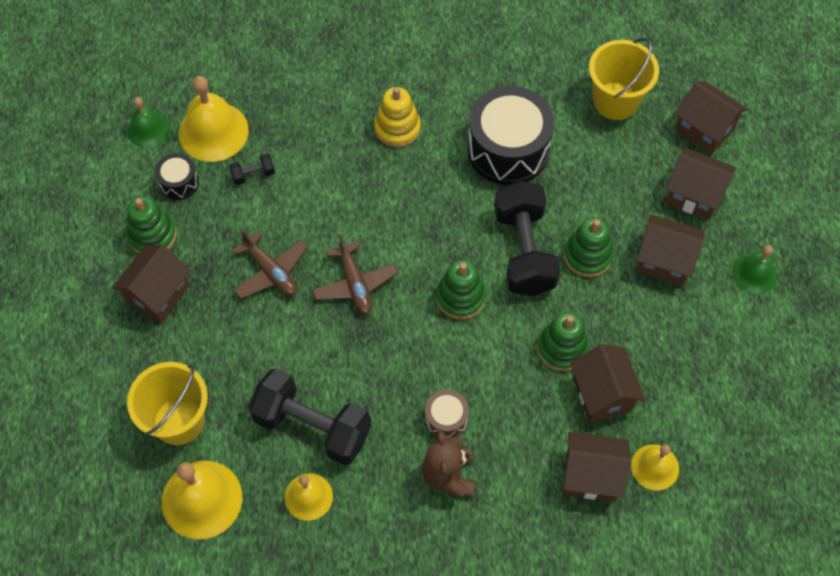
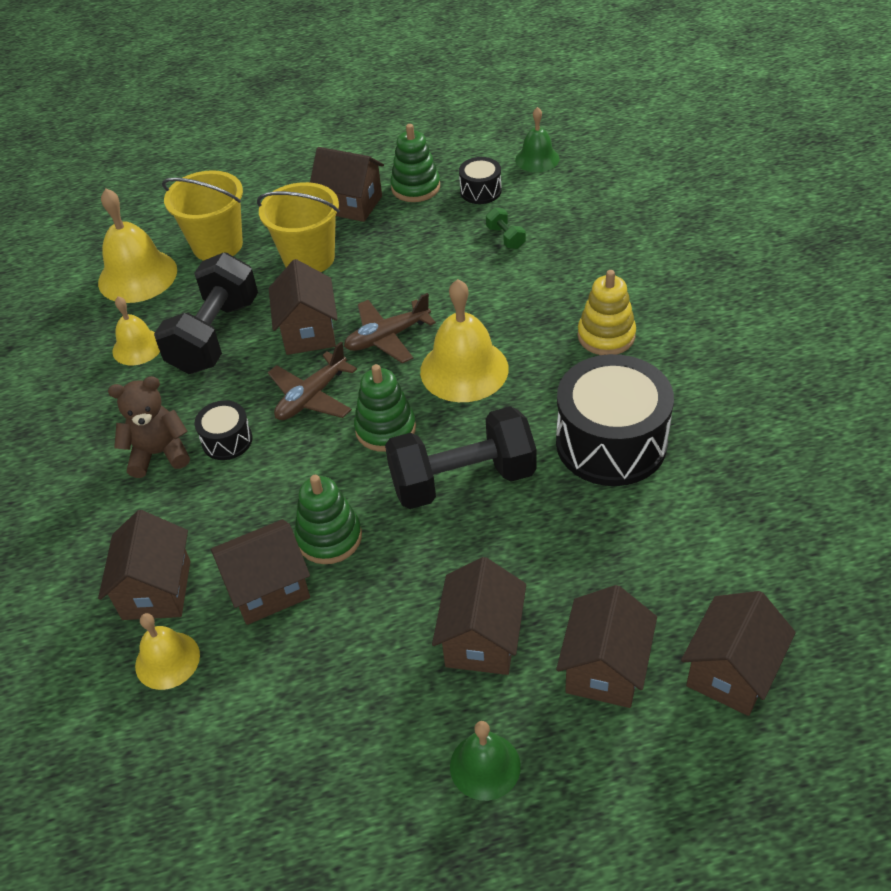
camera: 85 degrees right, 15 degrees down
(213, 131) = (550, 200): yellow bell -> yellow bell (464, 369)
(253, 174) = (505, 237): black dumbbell -> green dumbbell
(271, 271) = (390, 272): brown plane -> brown plane (312, 397)
(330, 346) = (308, 332): none -> brown house
(446, 419) = (227, 440): brown drum -> black drum
(587, 256) = (470, 548): green stacking toy -> none
(615, 101) = (737, 550): yellow bucket -> yellow bucket (309, 258)

